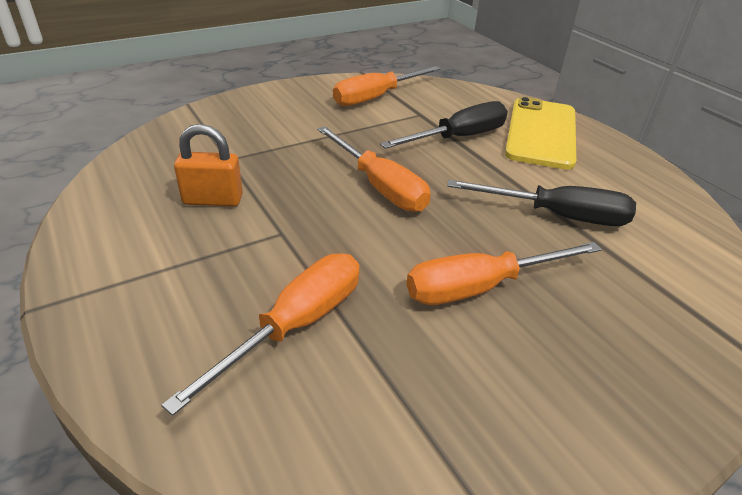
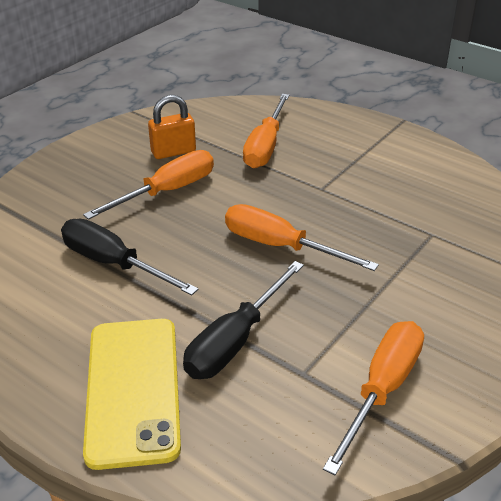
camera: 160 degrees right, 0 degrees up
(213, 200) = (394, 195): orange padlock -> orange padlock (173, 152)
(557, 216) = (113, 263): black screwdriver -> black screwdriver turned 45 degrees clockwise

